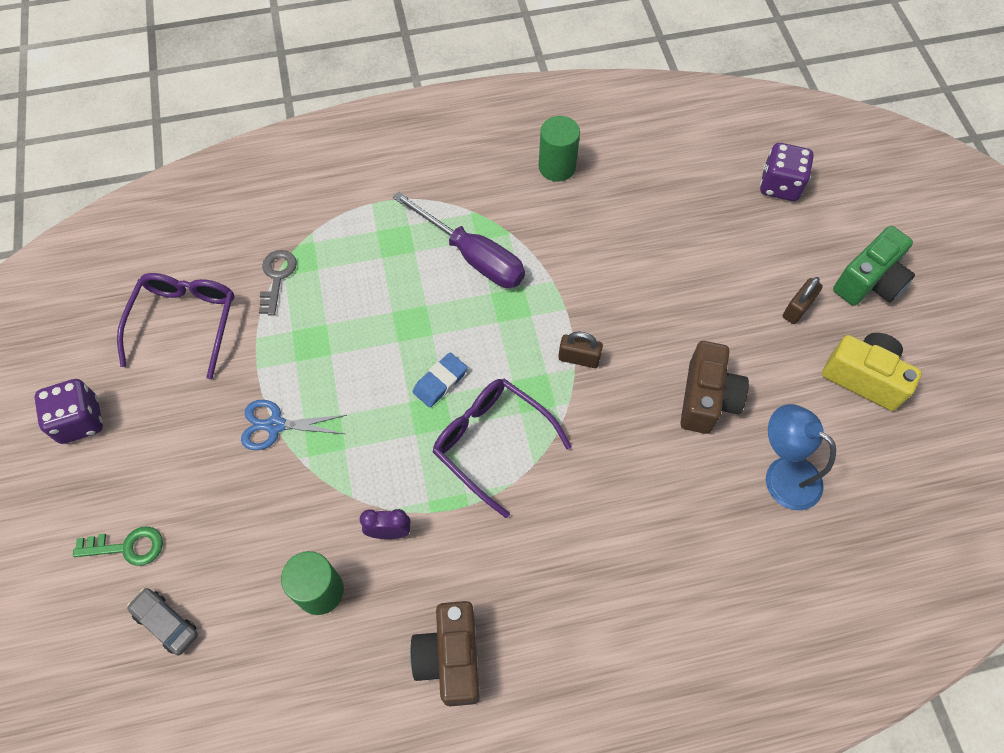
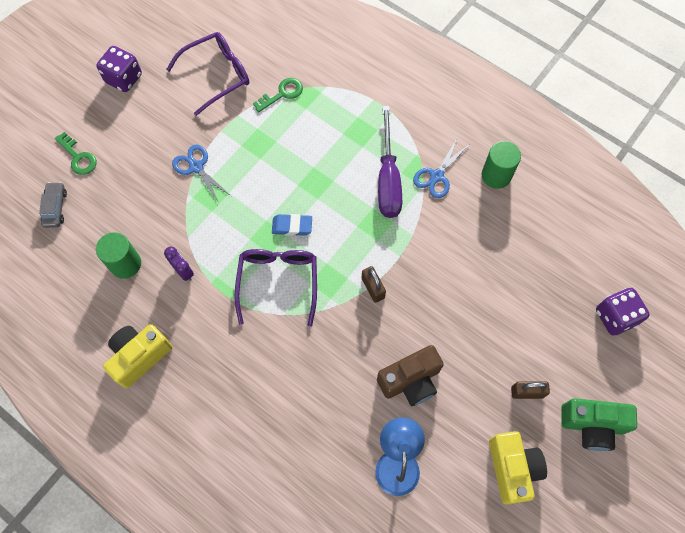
camera: 50 degrees right, 5 degrees up
(277, 277) = (282, 94): grey key -> green key
(450, 658) = (140, 356): brown camera -> yellow camera
(510, 214) = (436, 176): none -> blue scissors

